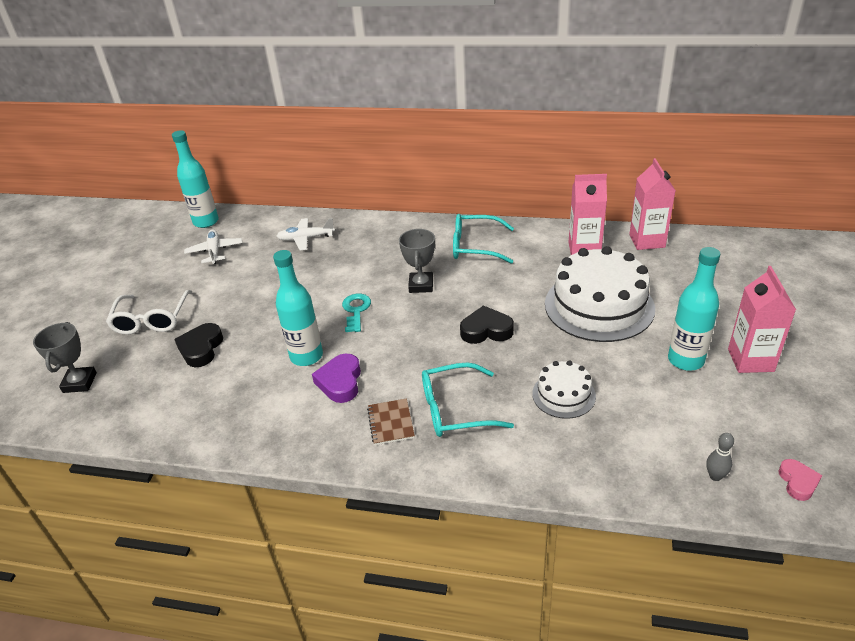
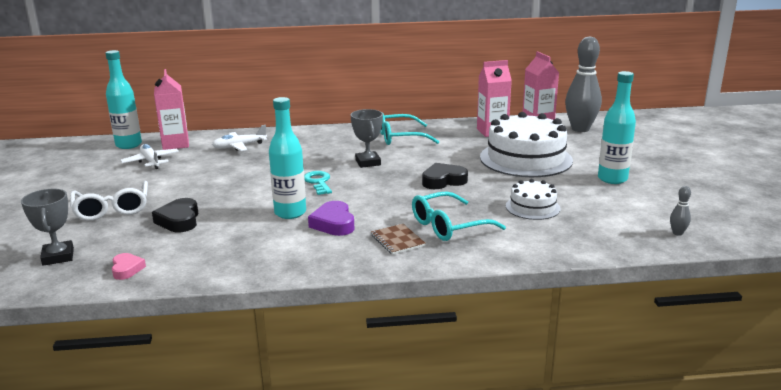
camera: 20 degrees left, 15 degrees down
(694, 259) = (580, 129): none -> grey bowling pin
(750, 360) = (658, 174): pink carton -> pink carton (175, 144)
(798, 482) = (736, 228): pink heart -> pink heart (127, 269)

